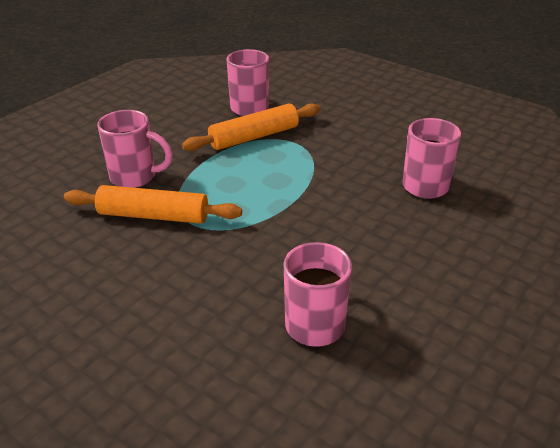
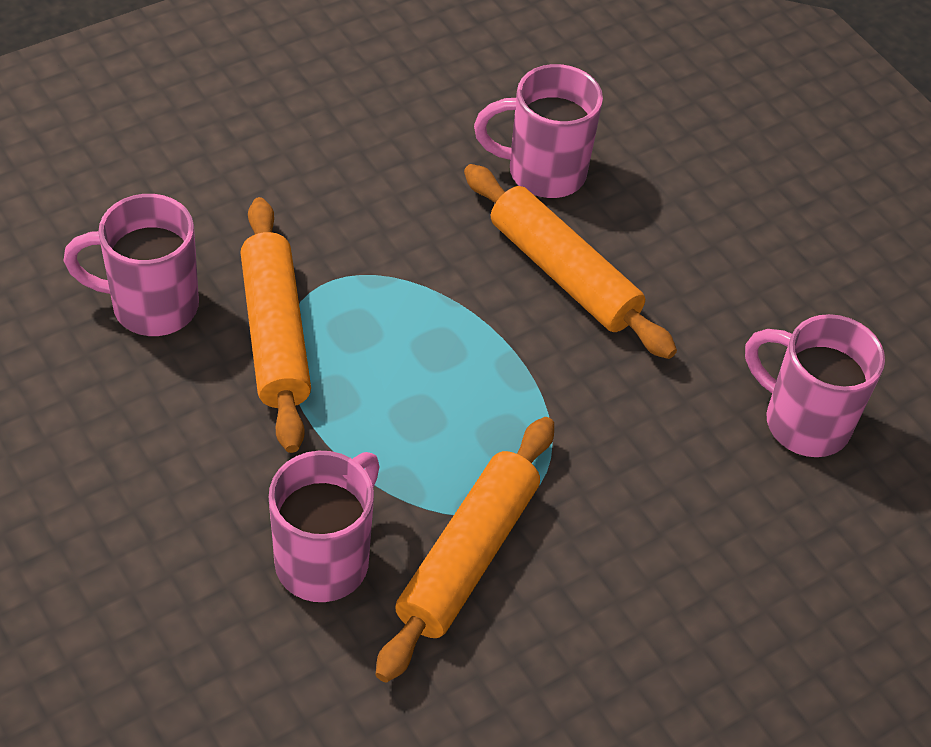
camera: 75 degrees left, 15 degrees up
(358, 207) = (564, 273): none -> orange rolling pin

